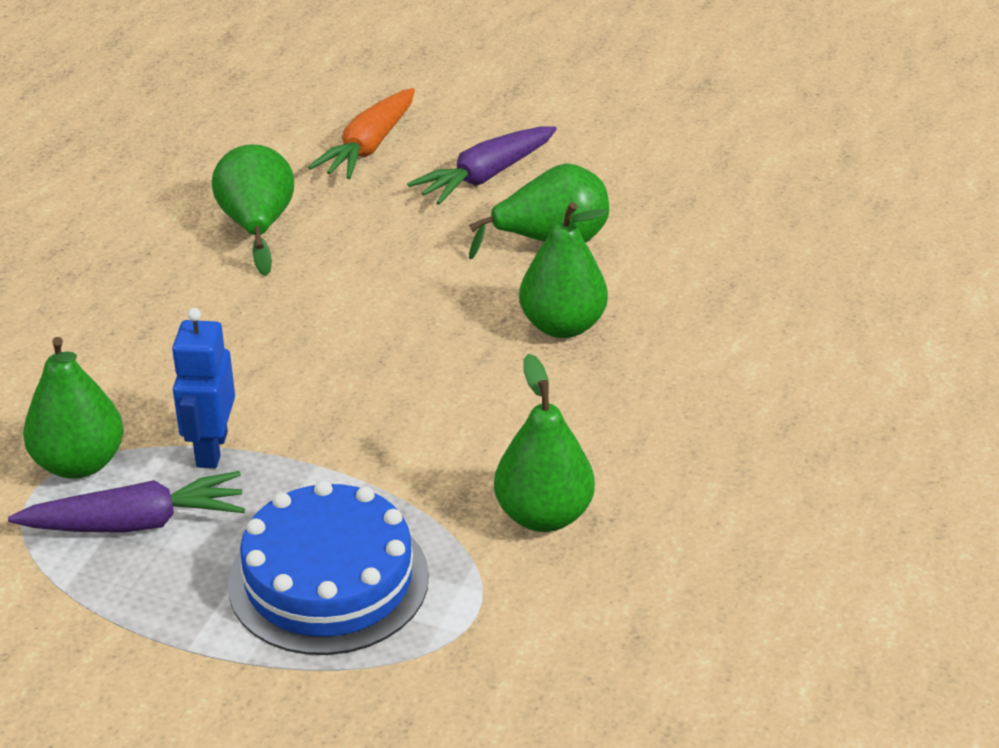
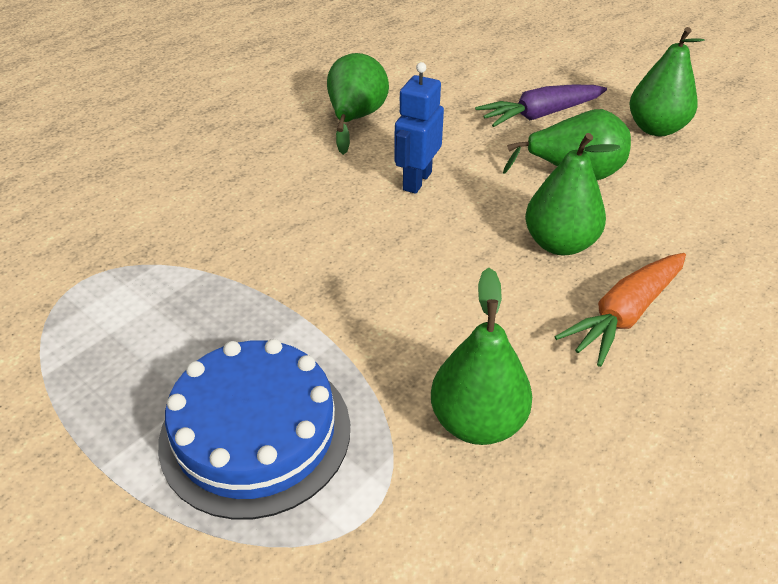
camera: 20 degrees right, 5 degrees up
(79, 463) = (126, 268): green pear -> green pear (655, 129)
(135, 523) = (134, 330): purple carrot -> none
(211, 449) = (228, 281): blue robot -> blue robot (416, 181)
(369, 146) = (462, 80): orange carrot -> orange carrot (625, 315)

